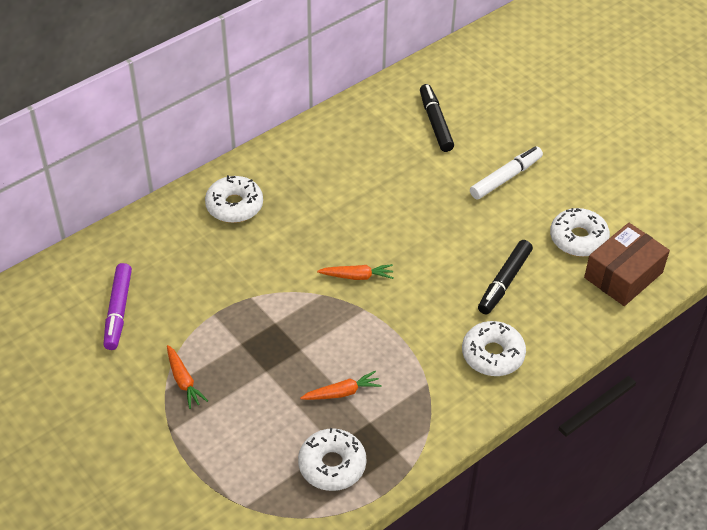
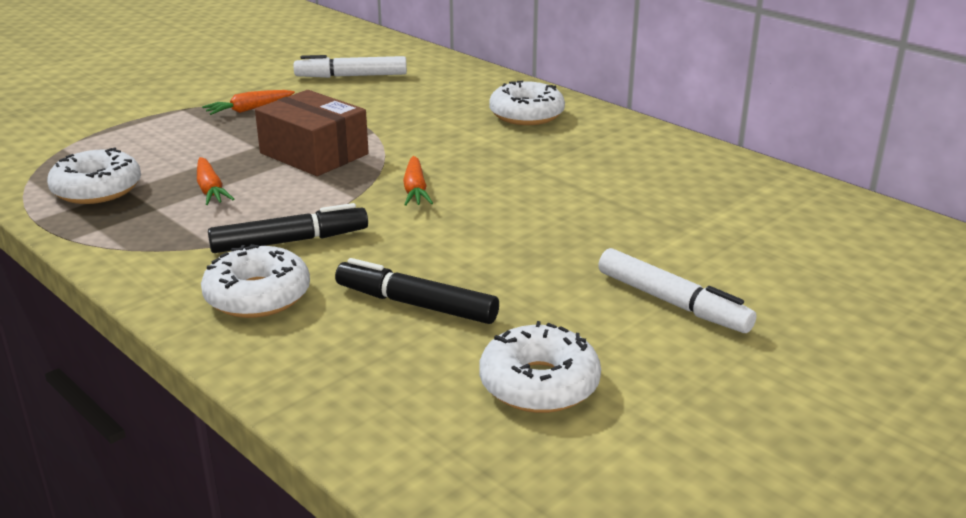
camera: 85 degrees right, 20 degrees down
(118, 311) = (351, 76): purple marker -> white marker
(435, 123) = (773, 235): black marker -> black marker (290, 241)
(623, 275) = (448, 442): brown box -> brown box (314, 154)

